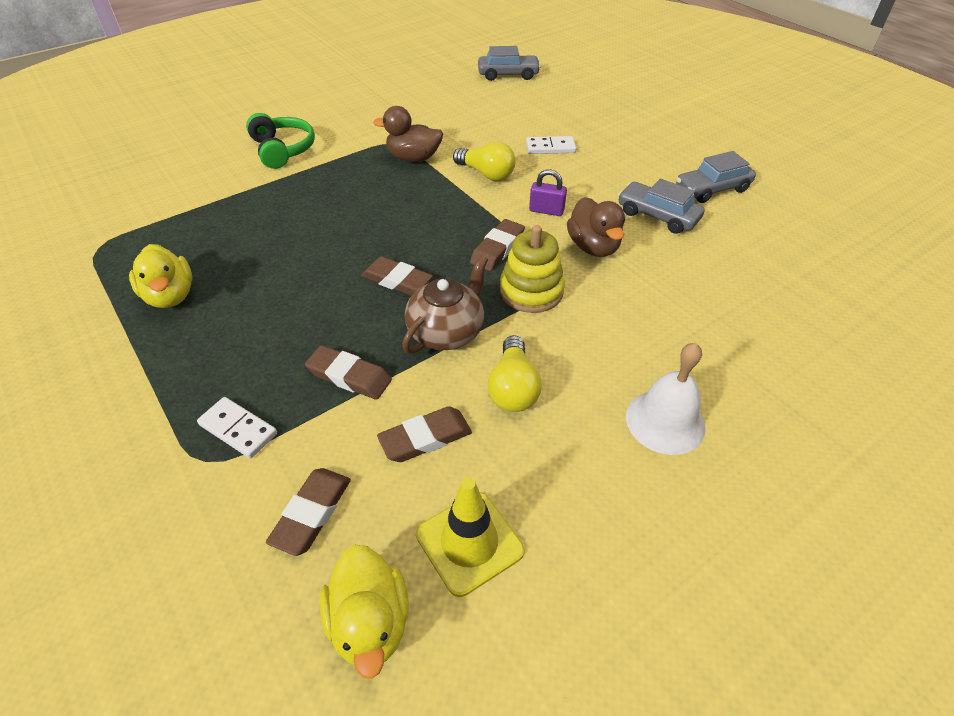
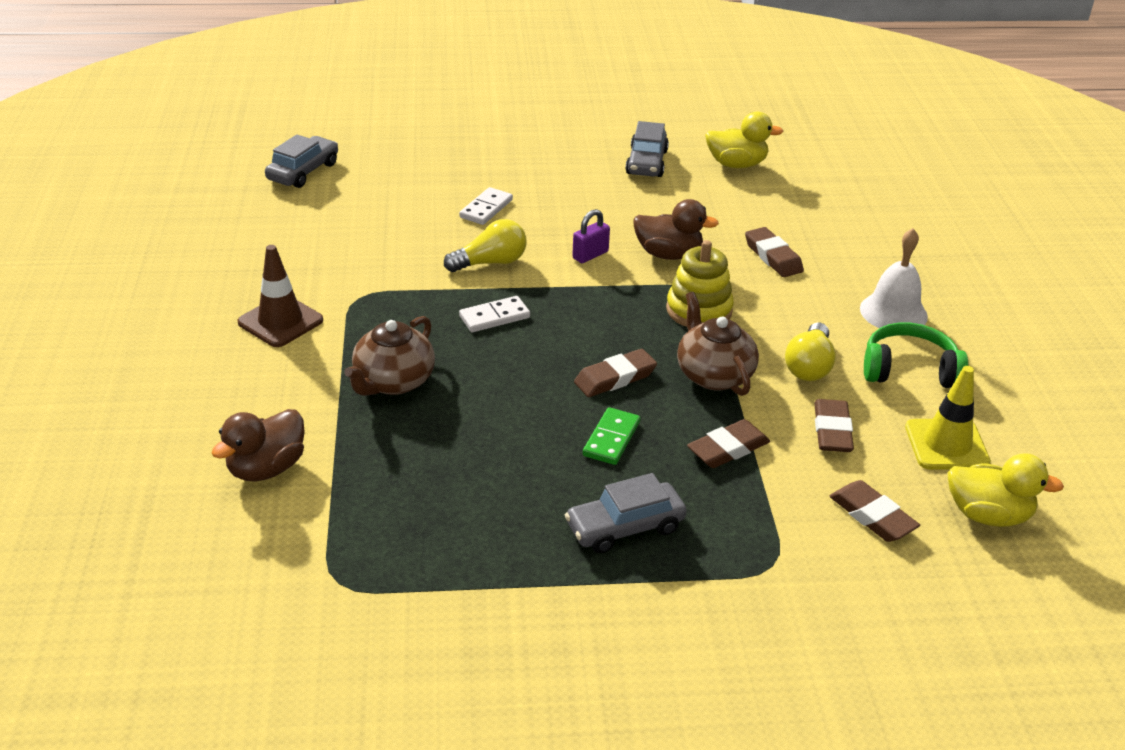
camera: 60 degrees left, 10 degrees down
(170, 296) = (500, 538): yellow duck -> yellow duck (736, 164)
(238, 429) = (747, 535): white domino -> white domino (494, 317)
(282, 150) = (273, 379): green headphones -> green headphones (909, 370)
(313, 190) = (393, 382): none -> brown teapot
(318, 306) = (611, 439): none -> green domino
(342, 129) = (280, 321): none -> brown traffic cone
(413, 158) = (406, 295): brown duck -> brown duck (266, 468)
(497, 249) = (622, 304): brown eraser -> brown eraser (773, 257)
(513, 388) = (809, 366): yellow light bulb -> yellow light bulb turned 75 degrees clockwise
(657, 216) = (657, 205): grey car -> grey car (625, 527)

